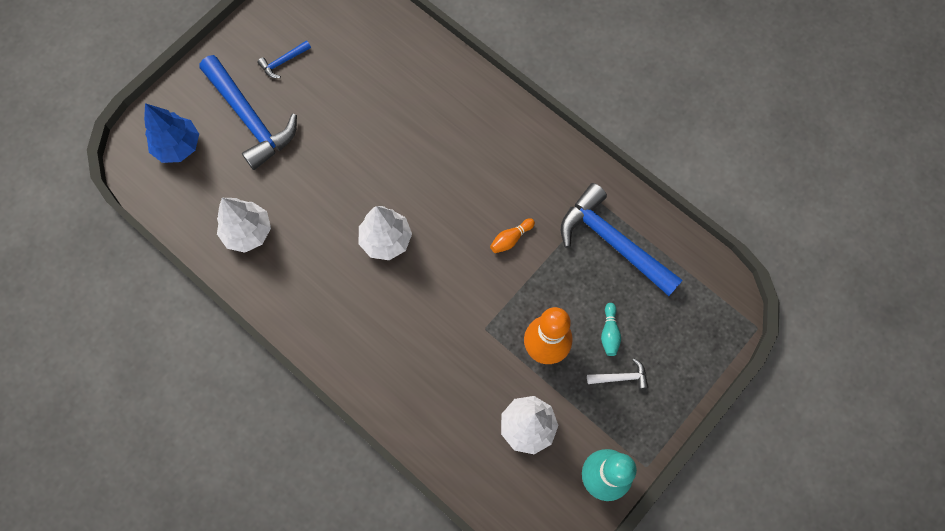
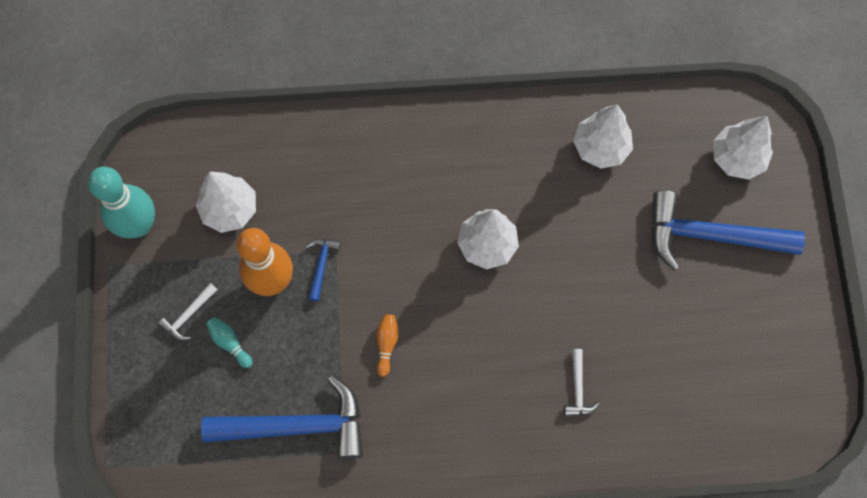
camera: 135 degrees right, 0 degrees up
(178, 146) = (737, 158): blue tree -> white tree
(283, 62) = (746, 312): blue hammer -> blue hammer (321, 265)
(425, 110) = (578, 388): none -> white hammer

